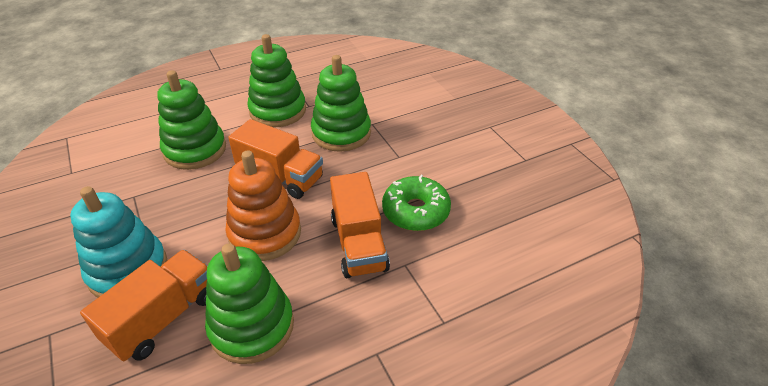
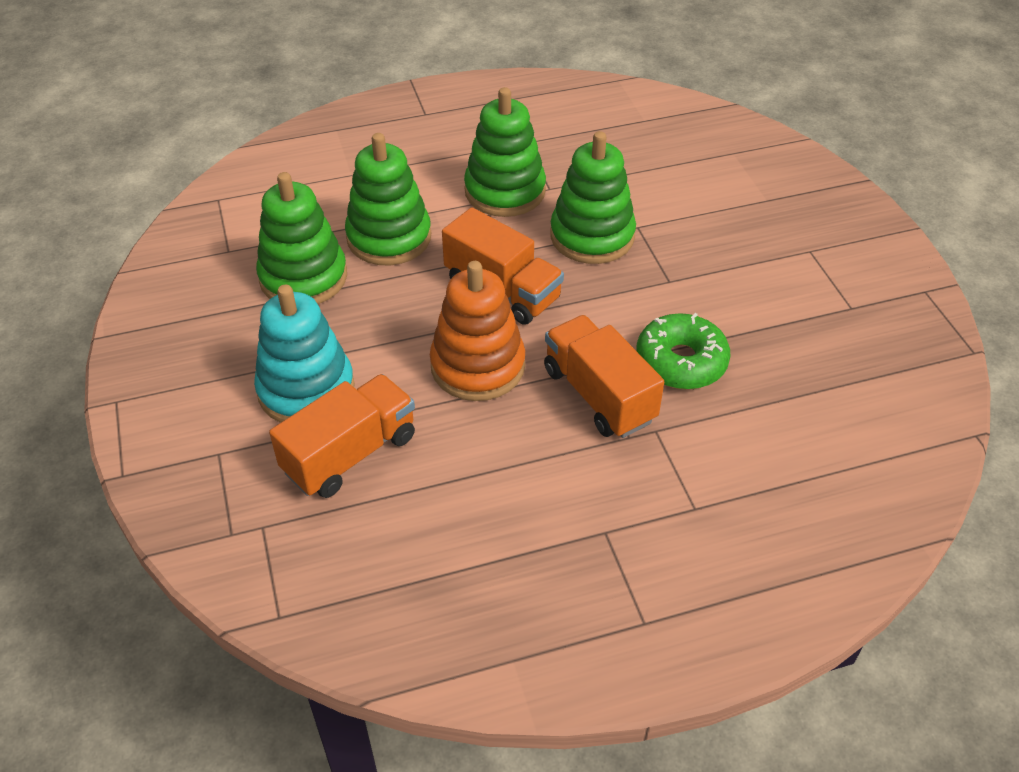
camera: 10 degrees right, 5 degrees up
(252, 326) = (456, 479): green stacking toy -> green stacking toy (303, 277)
(359, 243) = (599, 395): orange truck -> orange truck turned 150 degrees clockwise

